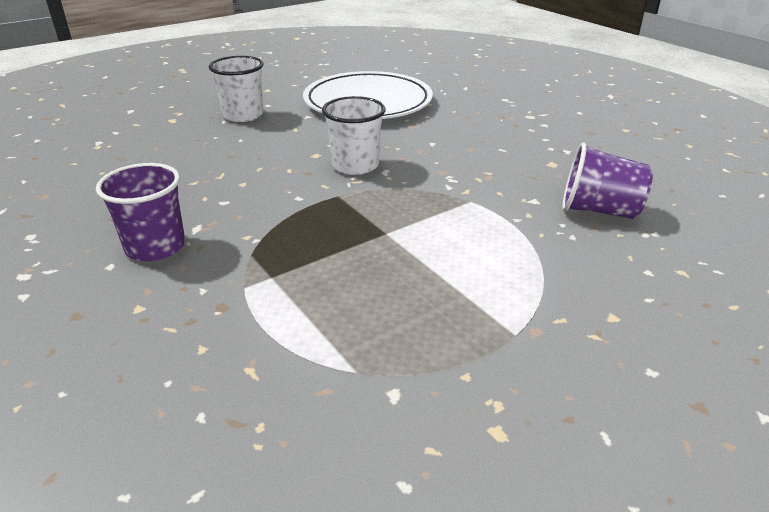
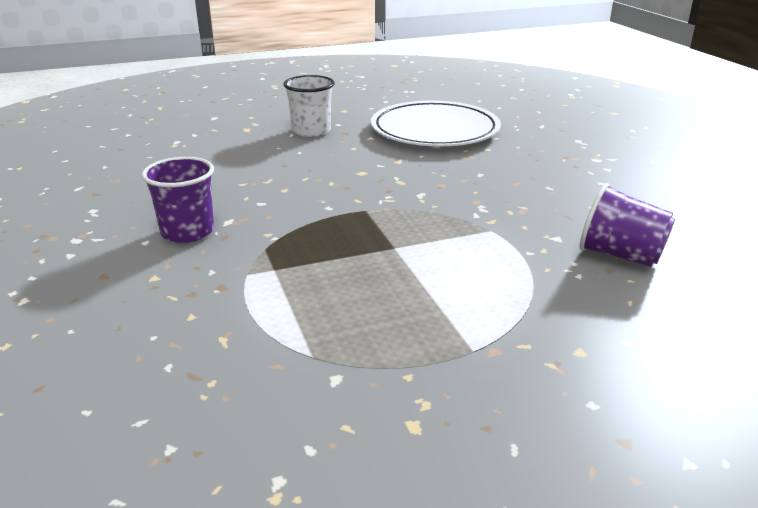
camera: 15 degrees right, 5 degrees down
(355, 165) = (394, 186): white cup -> none

